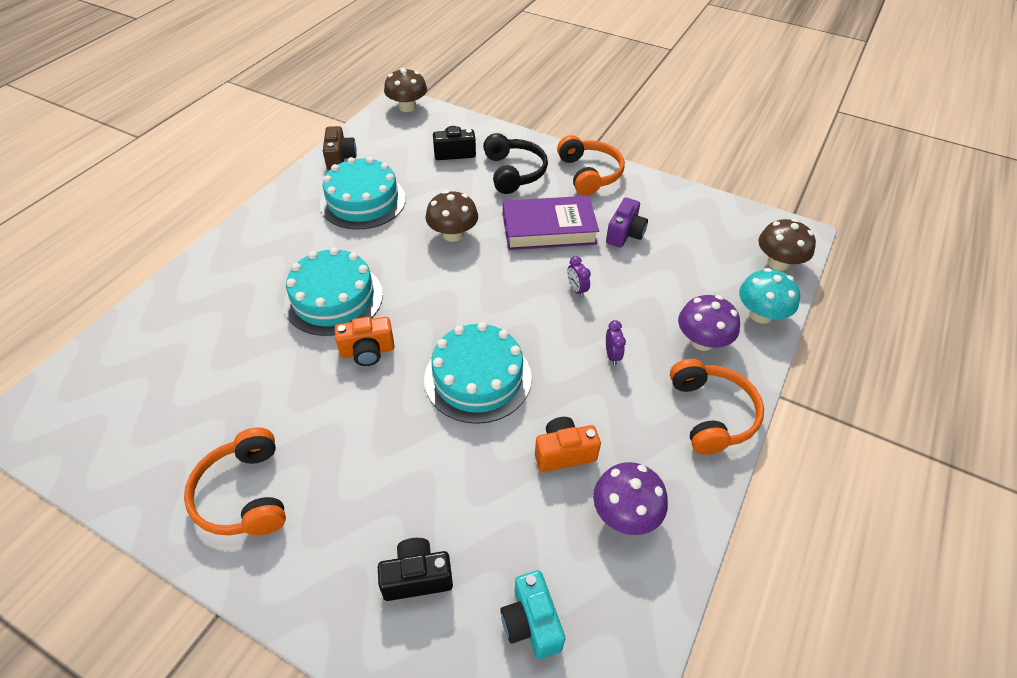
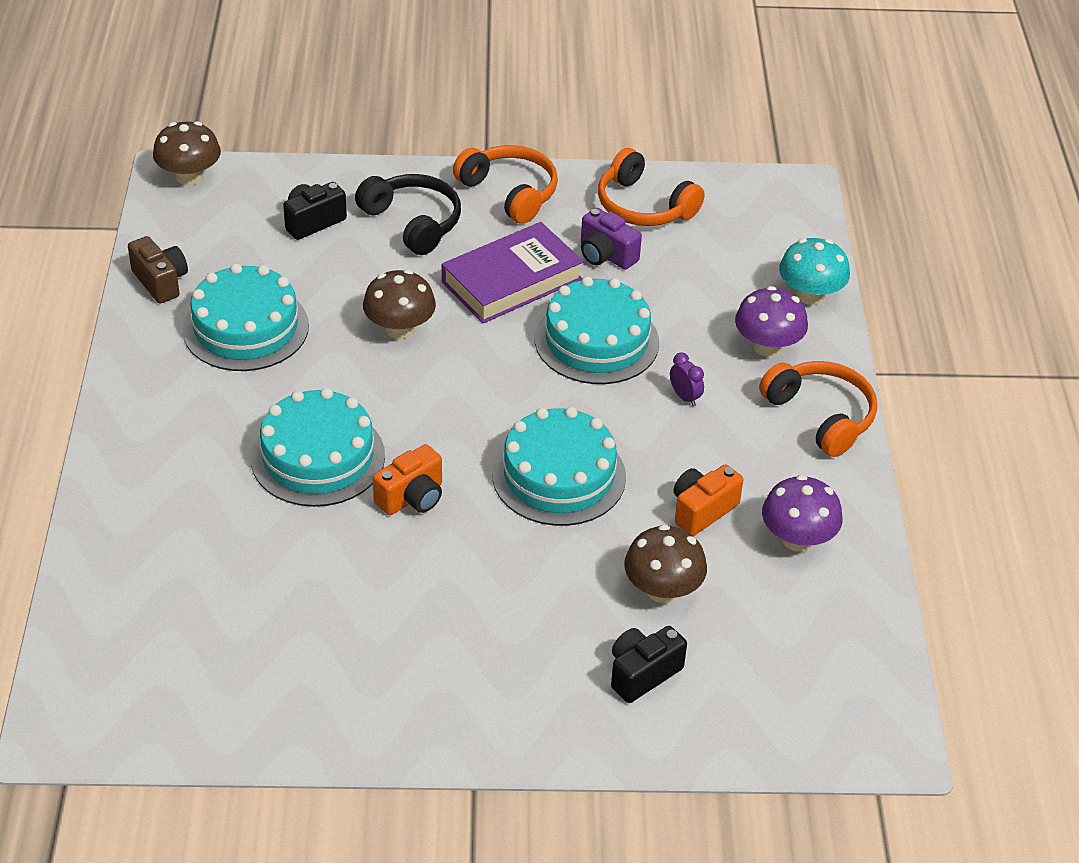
camera: 30 degrees left, 5 degrees down
(245, 494) = (405, 684): orange headphones -> orange headphones (644, 206)
(531, 623) = (774, 661): turquoise camera -> none
(576, 290) = (596, 341): purple clock -> turquoise cake
(625, 234) = (606, 255): purple camera -> purple camera turned 135 degrees clockwise
(778, 263) = (795, 229): brown mushroom -> brown mushroom (662, 590)

